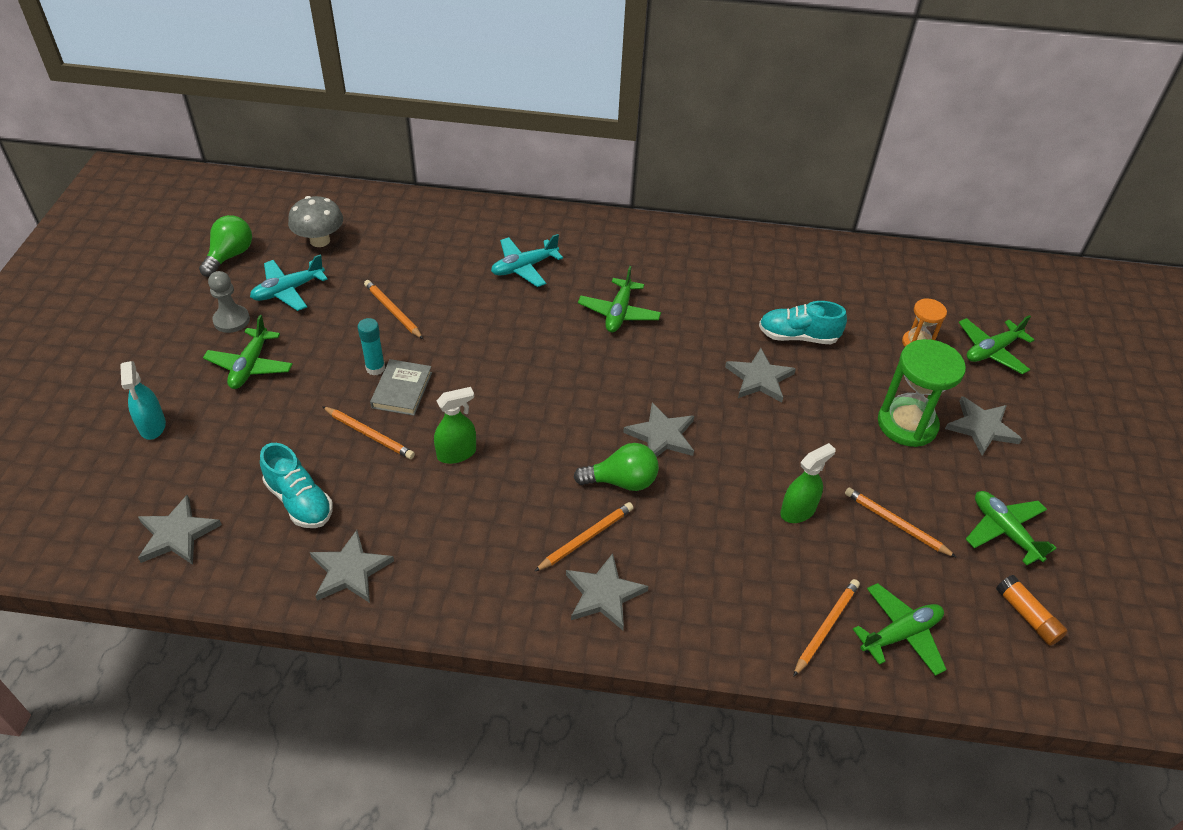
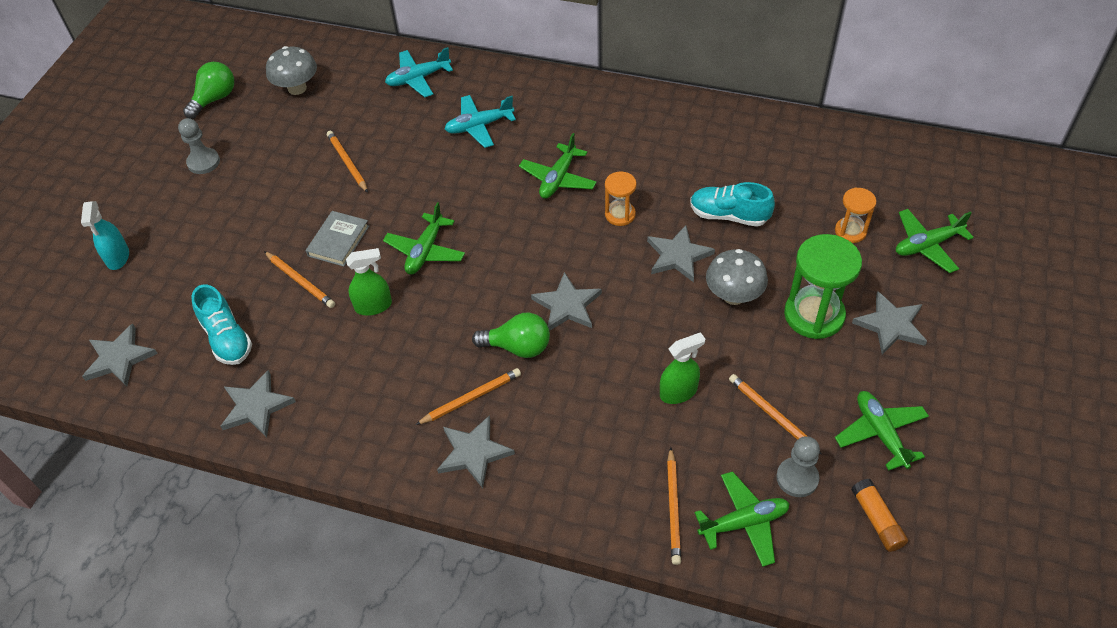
camera: 15 degrees right, 5 degrees up
(250, 366) = (211, 207): green plane -> green plane (425, 251)
(288, 291) = (258, 136): turquoise plane -> turquoise plane (418, 79)
(375, 368) = (319, 218): turquoise glue stick -> none
(690, 343) = (620, 214): none -> orange hourglass
(825, 412) = (733, 295): none -> grey mushroom
(826, 627) = (673, 508): orange pencil -> orange pencil turned 135 degrees clockwise
(939, 583) = (797, 478): none -> grey pawn

